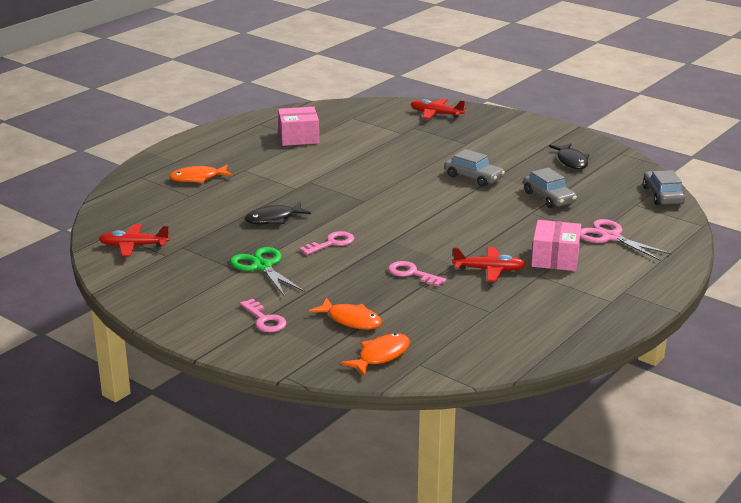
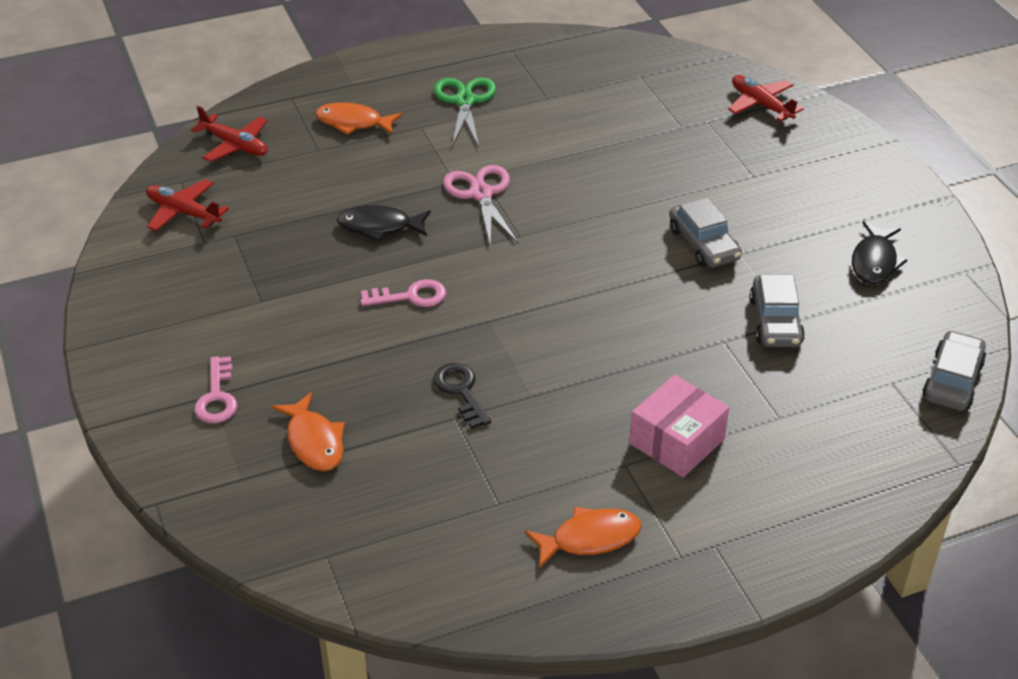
camera: 30 degrees right, 15 degrees up
(262, 266) = (294, 305): green scissors -> green scissors (465, 101)
(298, 137) = (538, 90): pink box -> none
(381, 356) = (293, 520): orange fish -> orange fish (590, 538)
(412, 274) = (461, 391): pink key -> black key
(489, 270) = (567, 426): red plane -> red plane (235, 145)
(610, 237) = (794, 433): pink scissors -> pink scissors (481, 194)

